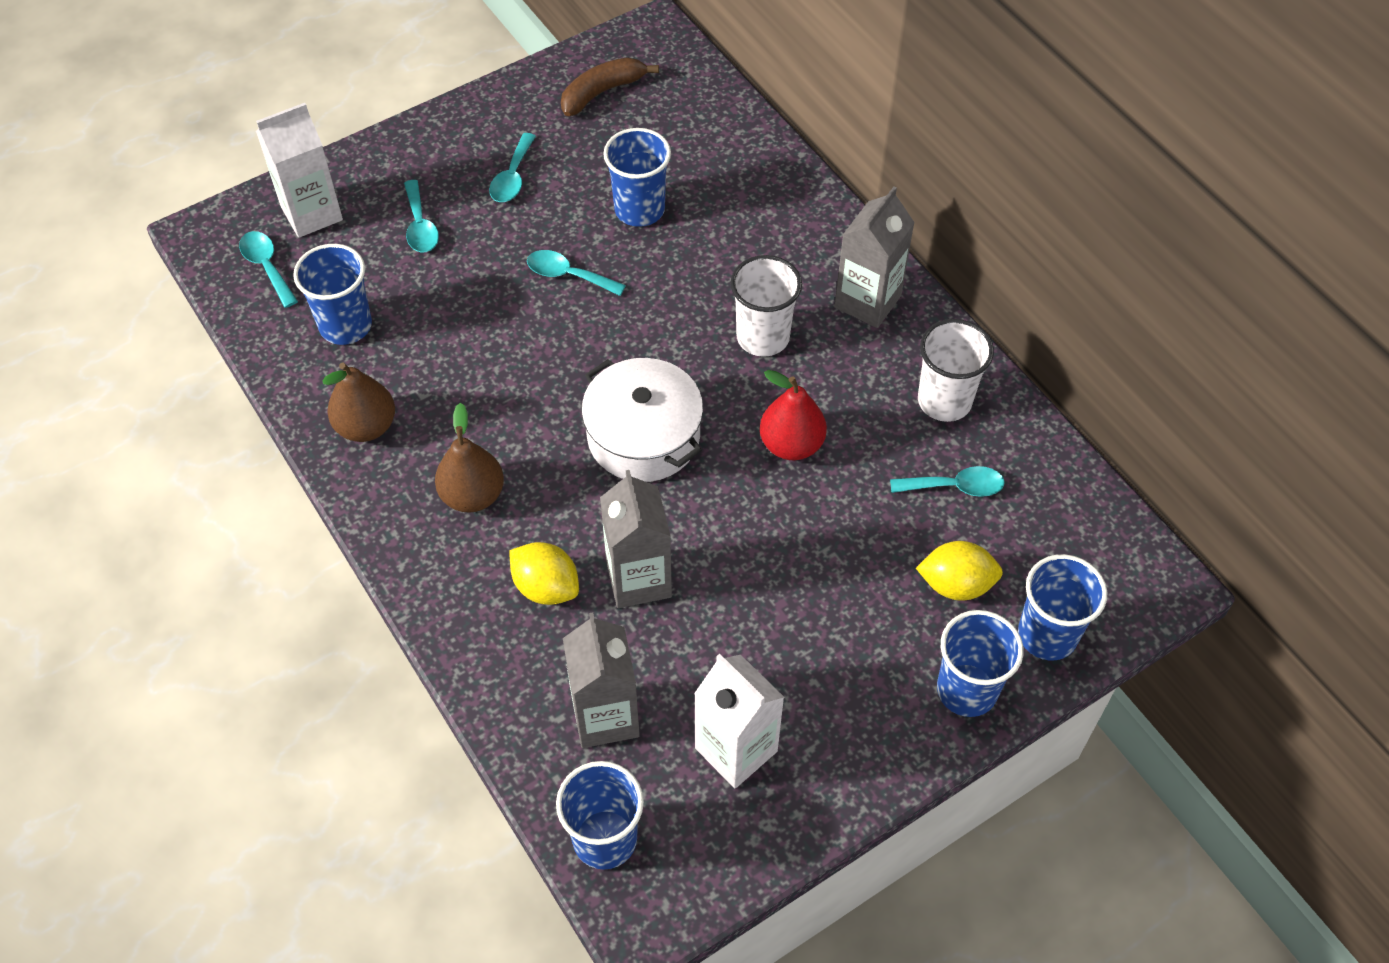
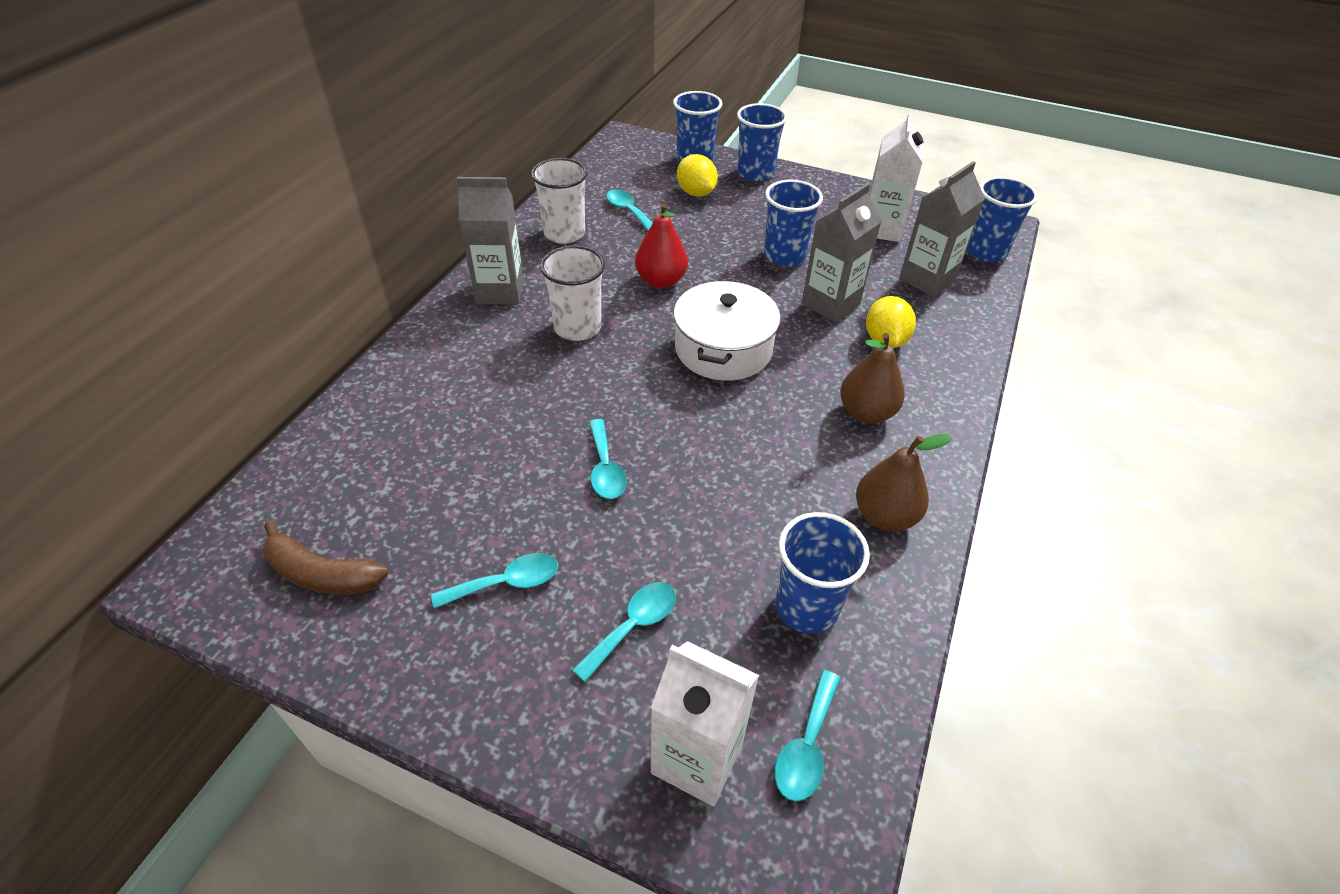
camera: 125 degrees left, 10 degrees down
(639, 209) = (487, 458): blue cup -> blue cup (784, 256)

